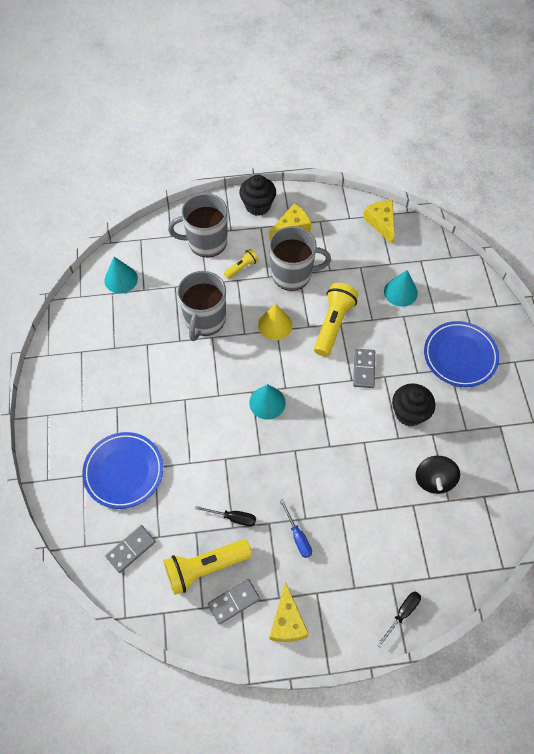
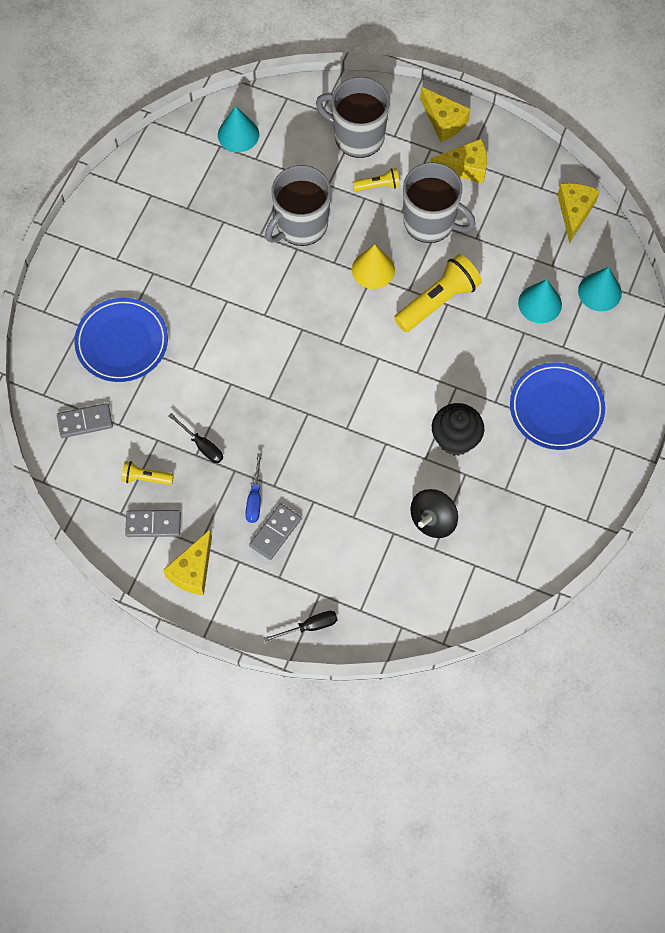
camera: 30 degrees right, 5 degrees up
(205, 568) = (146, 478): yellow flashlight -> yellow flashlight, size x0.52
(258, 206) = (443, 121): black cupcake -> yellow cheese
(267, 402) = (310, 349): turquoise cone -> turquoise cone (599, 292)
(364, 369) = (438, 367): grey domino -> grey domino (275, 532)

